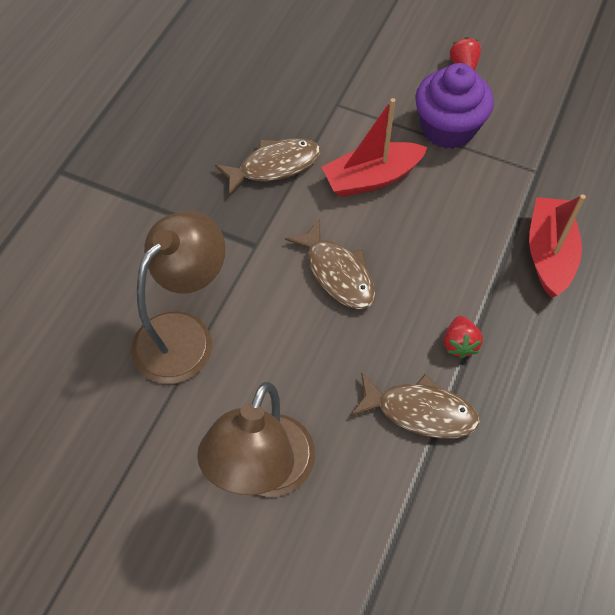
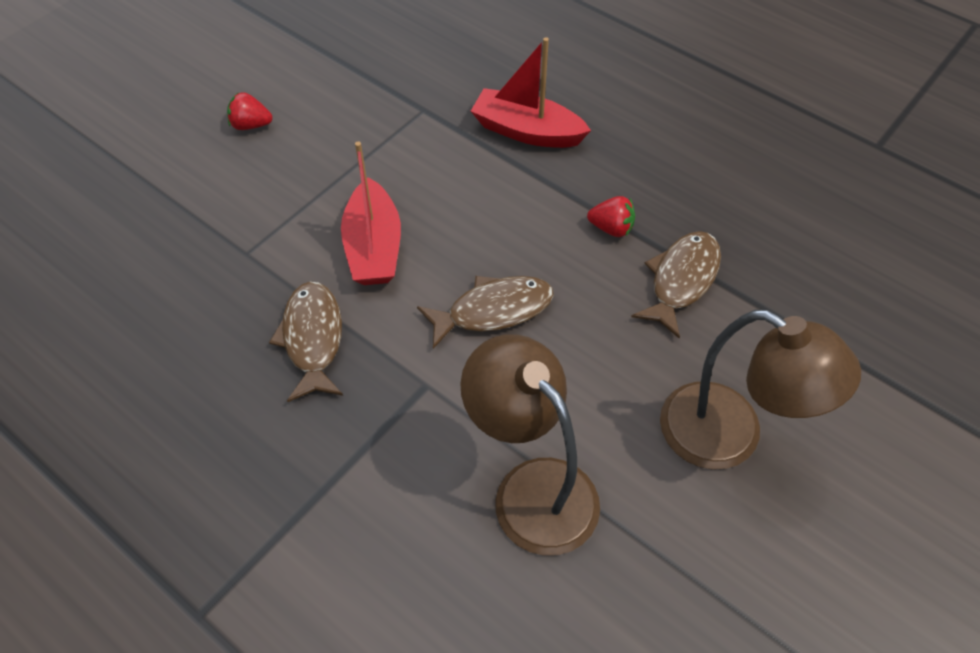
camera: 75 degrees left, 5 degrees down
(448, 128) = (334, 163): purple cupcake -> none

